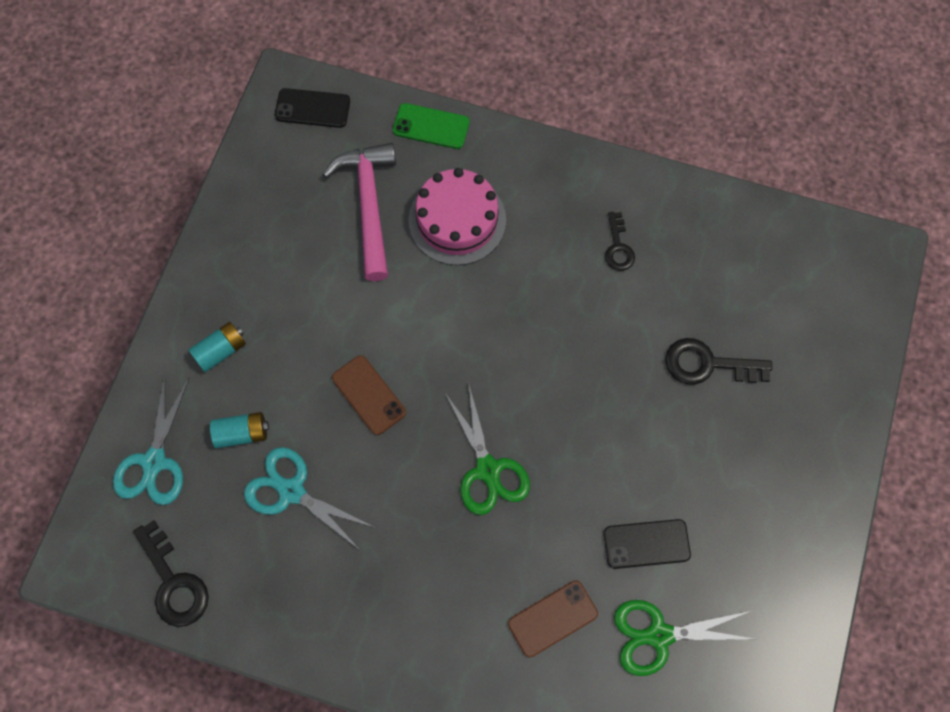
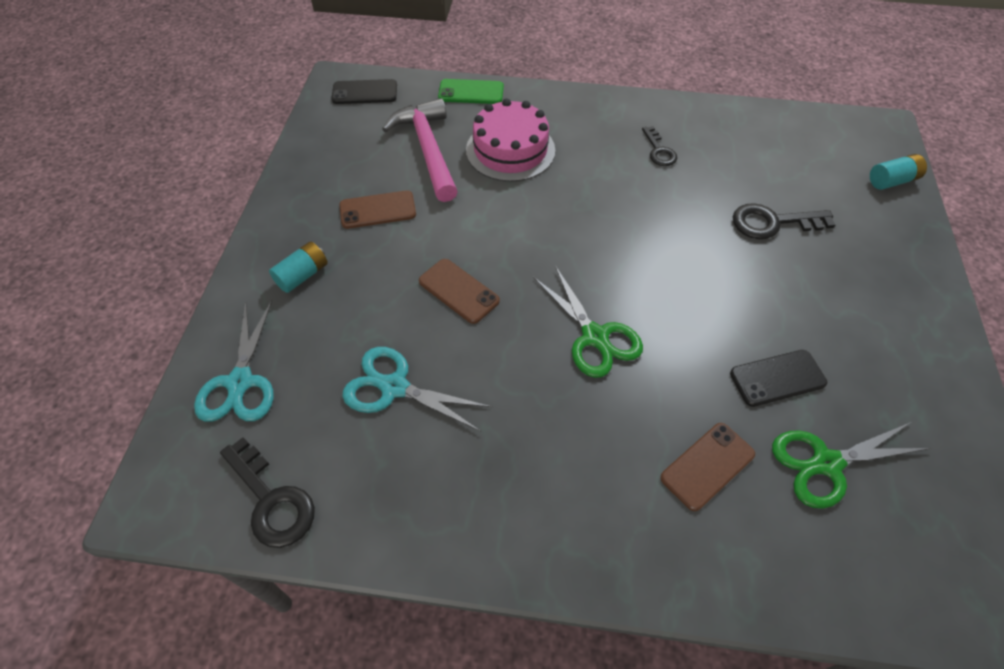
camera: 10 degrees left, 15 degrees down
(242, 433) = (333, 342): turquoise battery -> turquoise battery (892, 181)
(304, 280) = (378, 210): none -> brown phone

